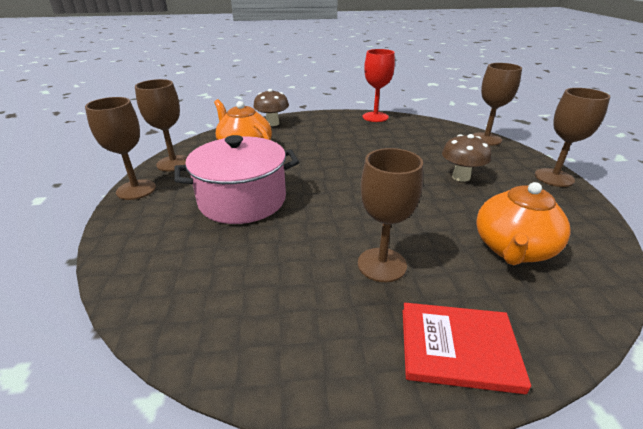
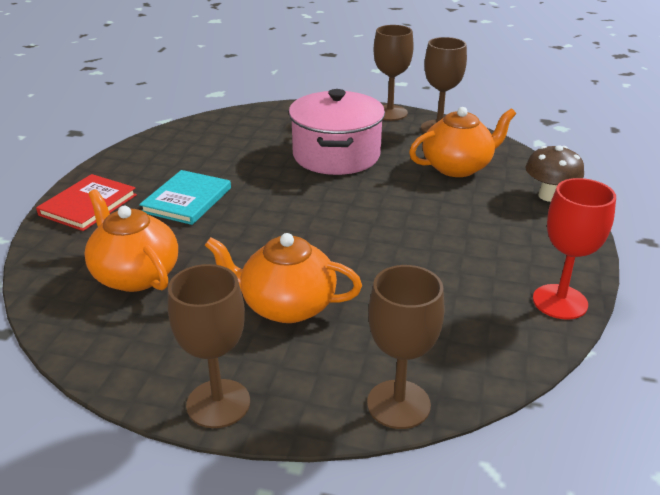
camera: 110 degrees right, 0 degrees up
(382, 264) = (187, 200): brown goblet -> turquoise book
(461, 177) = (286, 306): brown mushroom -> orange teapot

